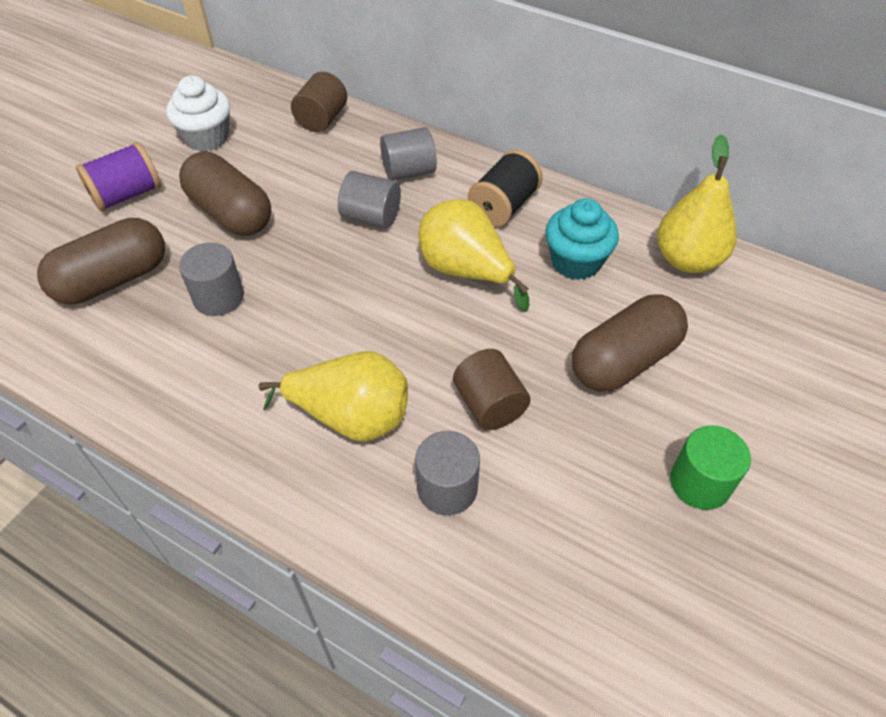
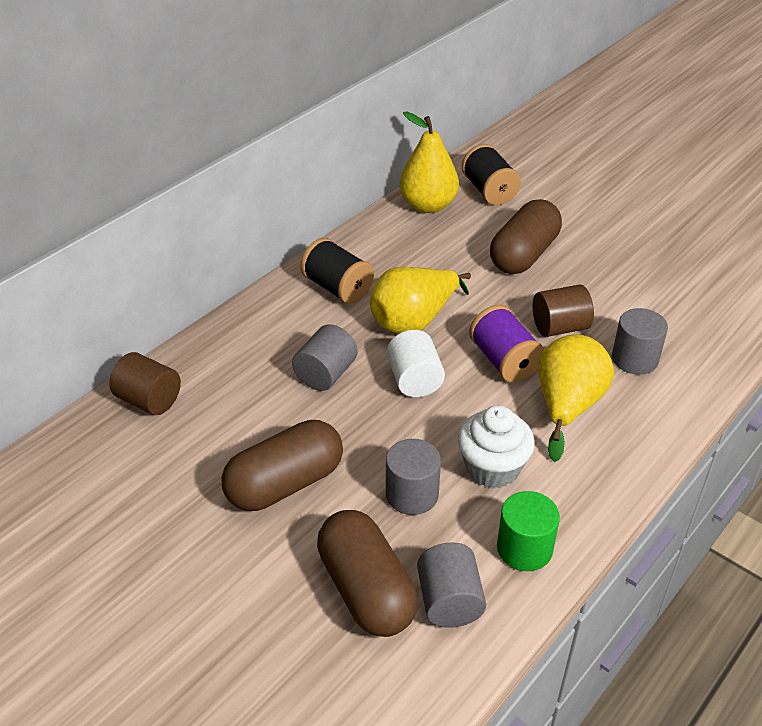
camera: 80 degrees left, 10 degrees down
(127, 195) = (219, 585): purple spool -> purple spool (504, 361)
(207, 138) = (136, 506): white cupcake -> white cupcake (492, 468)
(373, 282) = (414, 380): none -> white cylinder
(409, 172) = (267, 342): grey cylinder -> grey cylinder (449, 601)
(576, 262) = (417, 259): turquoise cupcake -> none
(624, 361) = (524, 255): brown capsule -> brown capsule turned 60 degrees clockwise
(700, 483) = (628, 243): green cylinder -> green cylinder (524, 548)
(750, 315) = (489, 191): none -> black spool

